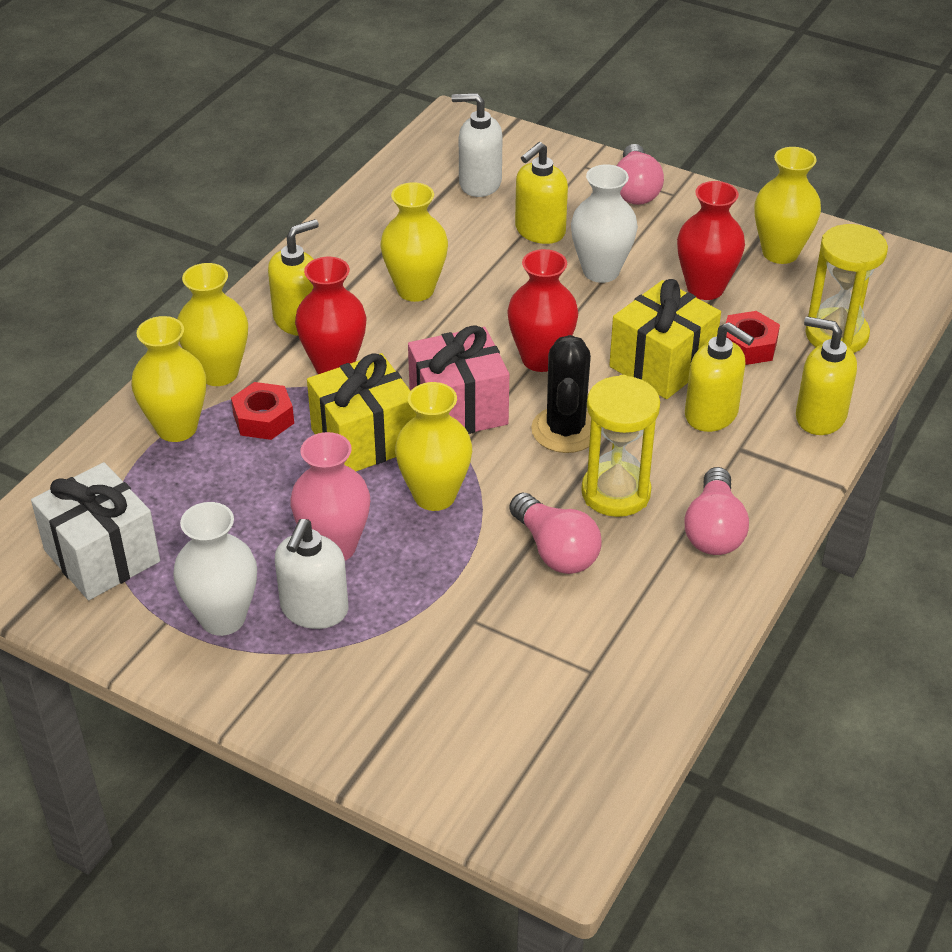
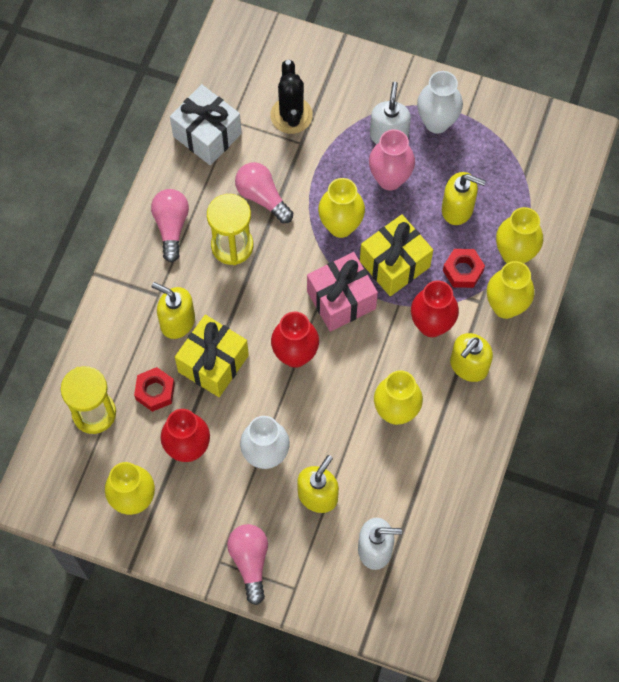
camera: 170 degrees right, 25 degrees up
(102, 556) = (519, 152): white gift -> white gift (207, 135)
(565, 430) = (269, 292): black cactus -> black cactus (291, 115)
(820, 417) = (107, 331): yellow soap dispenser -> yellow soap dispenser (457, 209)

